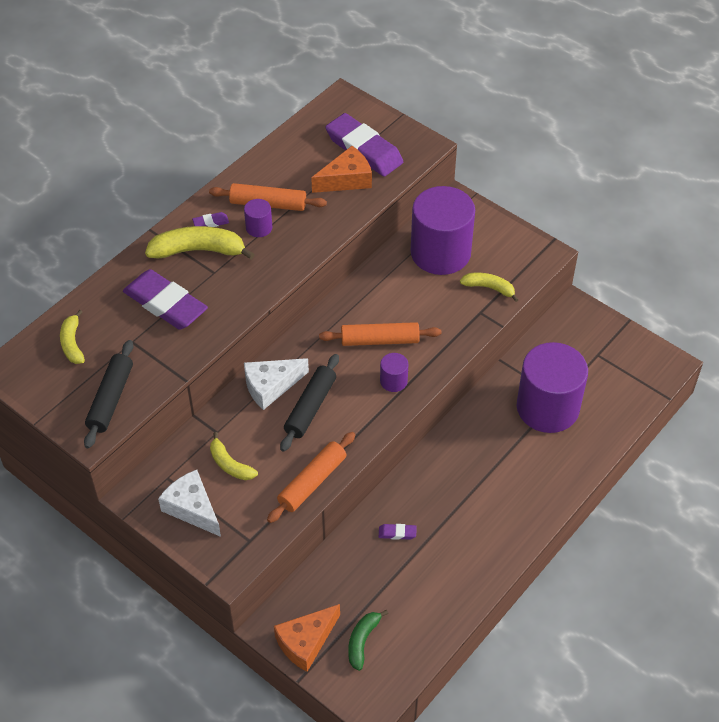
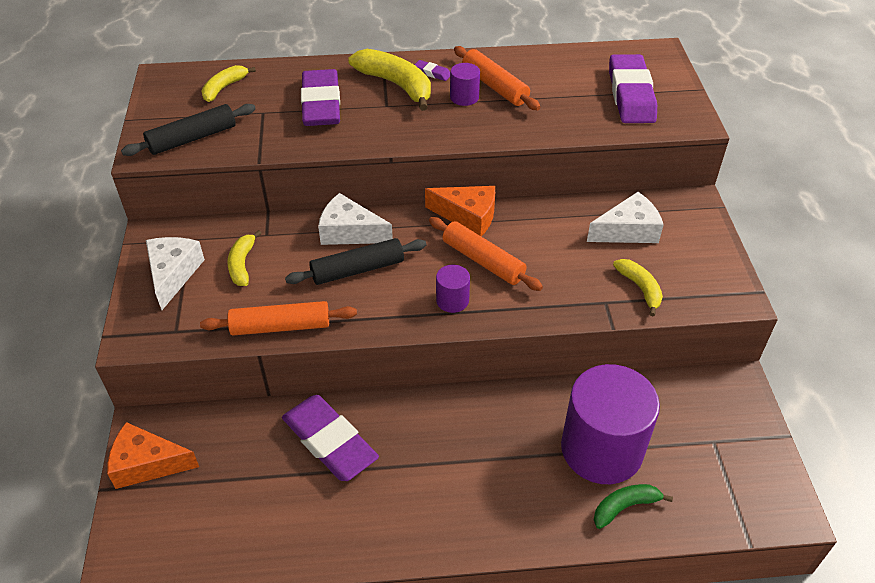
camera: 45 degrees right, 5 degrees down
(346, 179) = (585, 106): orange cheese -> orange cheese (468, 216)
(362, 641) = (186, 506): green banana -> green banana (625, 507)
(397, 533) = (329, 442): purple eraser -> purple eraser, size x2.49
(440, 252) = (628, 231): purple cylinder -> white cheese

